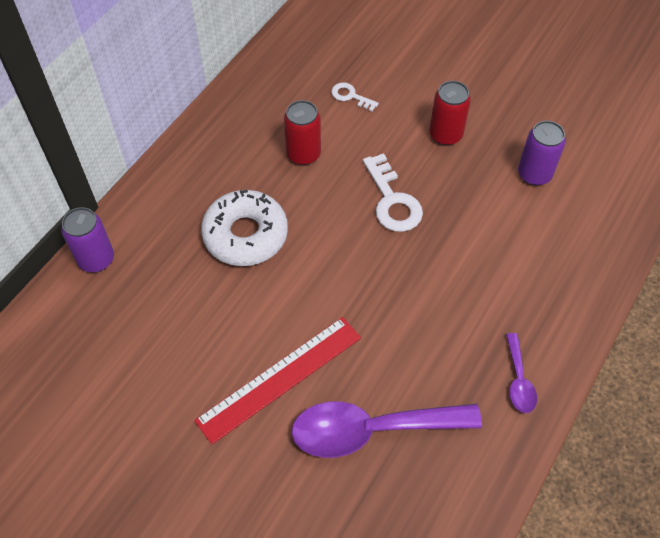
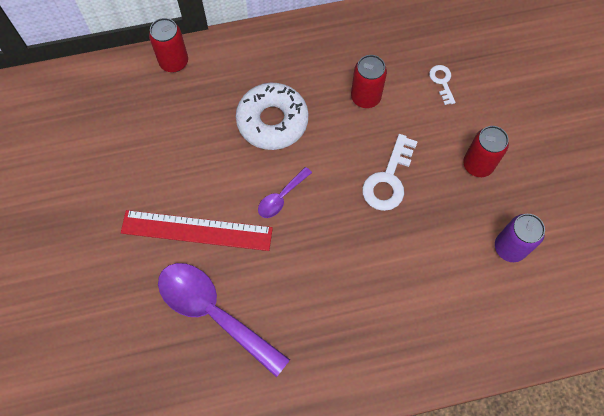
camera: 45 degrees right, 10 degrees up
(96, 259) = (174, 62): purple can -> red can
(518, 380) = (335, 372): purple spoon -> purple spoon (281, 197)

